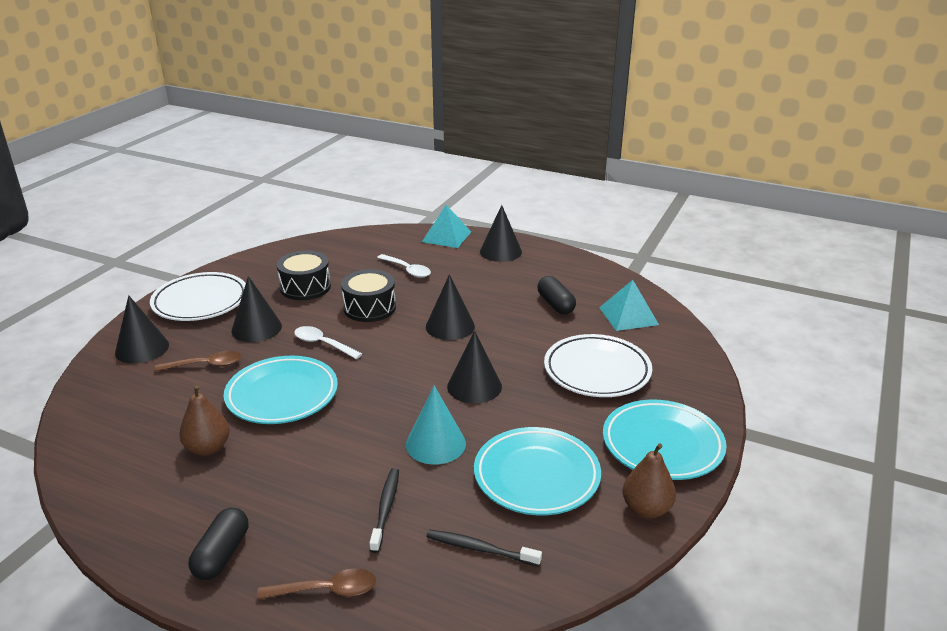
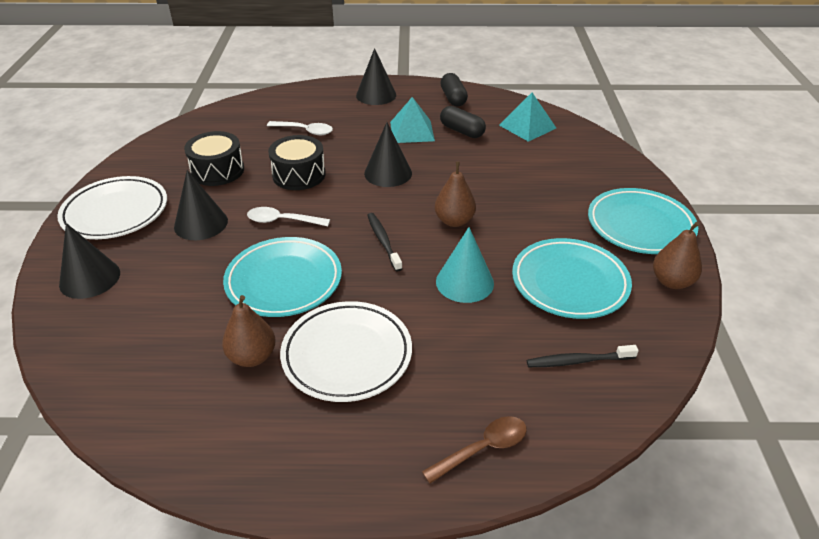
camera: 25 degrees left, 10 degrees up
(205, 365) = (177, 275): brown spoon -> none
(222, 555) = (357, 455): black capsule -> black capsule (453, 98)
(386, 508) = (471, 354): black toothbrush -> black toothbrush (383, 241)
(446, 236) = (315, 92): turquoise pyramid -> turquoise pyramid (412, 131)
(474, 386) = (454, 221): black cone -> brown pear
(597, 371) = (542, 179): white plate -> white plate (347, 355)

